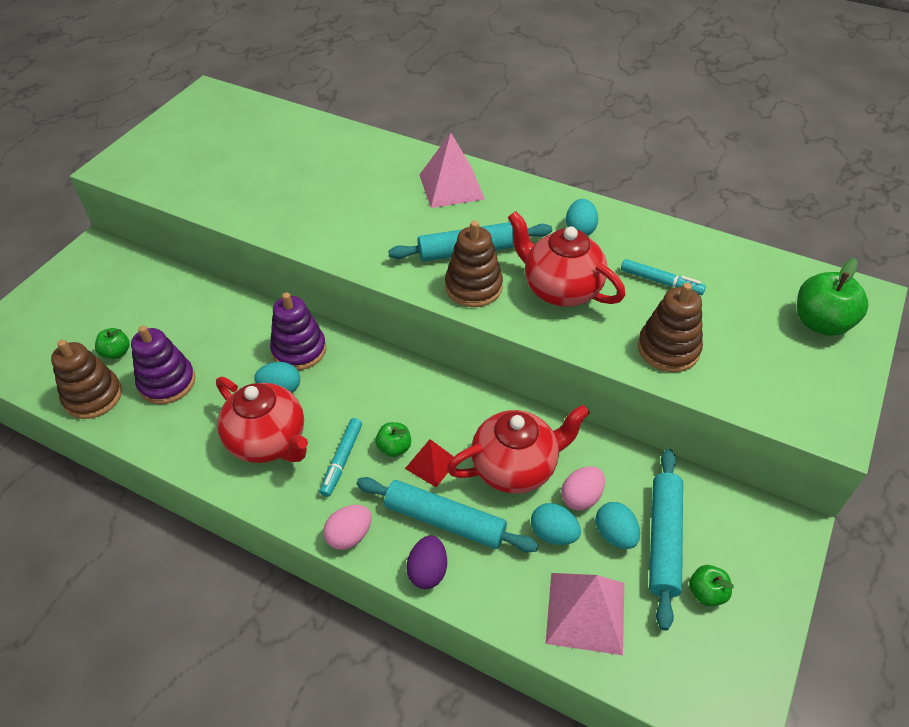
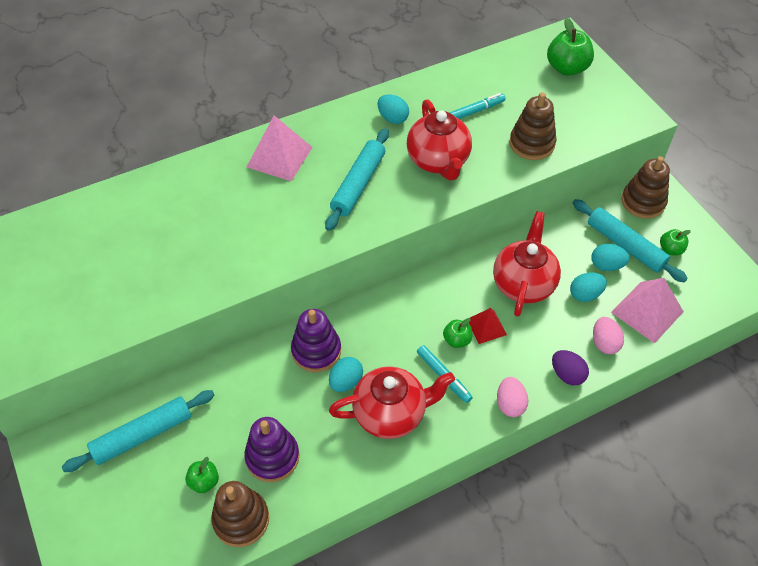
camera: 55 degrees left, 5 degrees up
(445, 520) = (536, 344): turquoise rolling pin -> turquoise rolling pin (143, 435)
(473, 287) = (396, 203): brown stacking toy -> brown stacking toy (643, 202)
(560, 289) = (438, 161): red teapot -> red teapot turned 90 degrees counterclockwise
(581, 497) = (569, 265): pink egg -> pink egg (604, 343)

